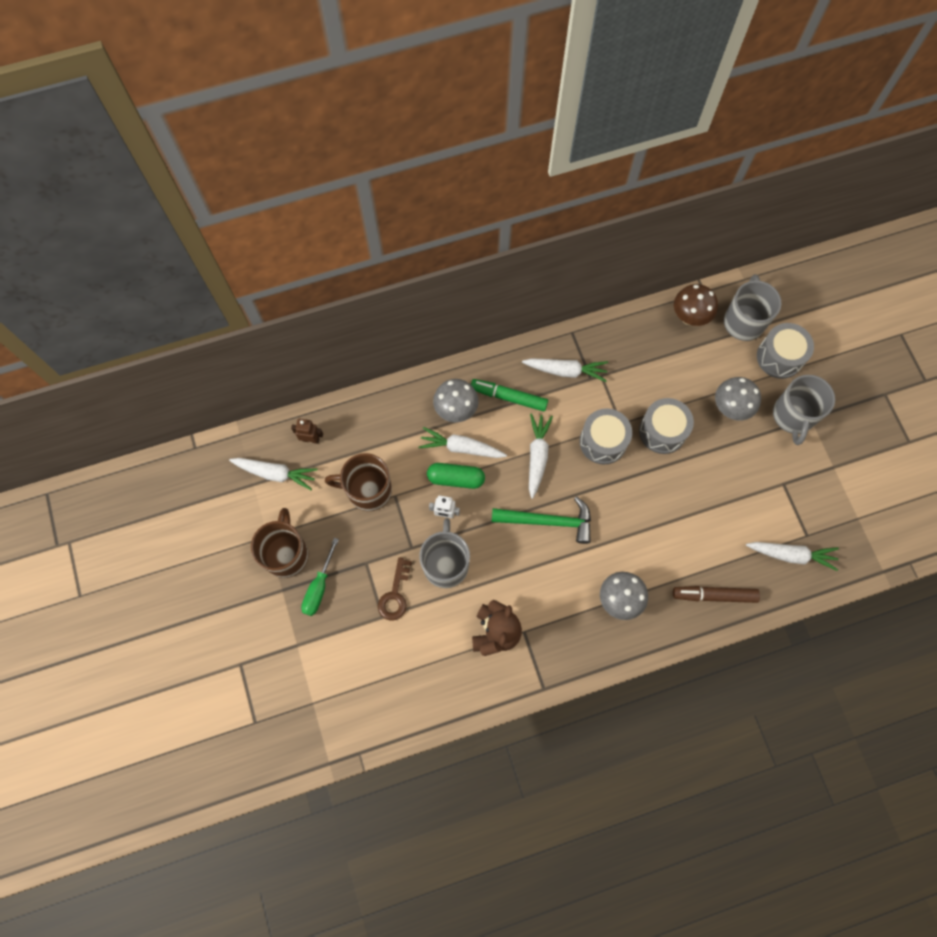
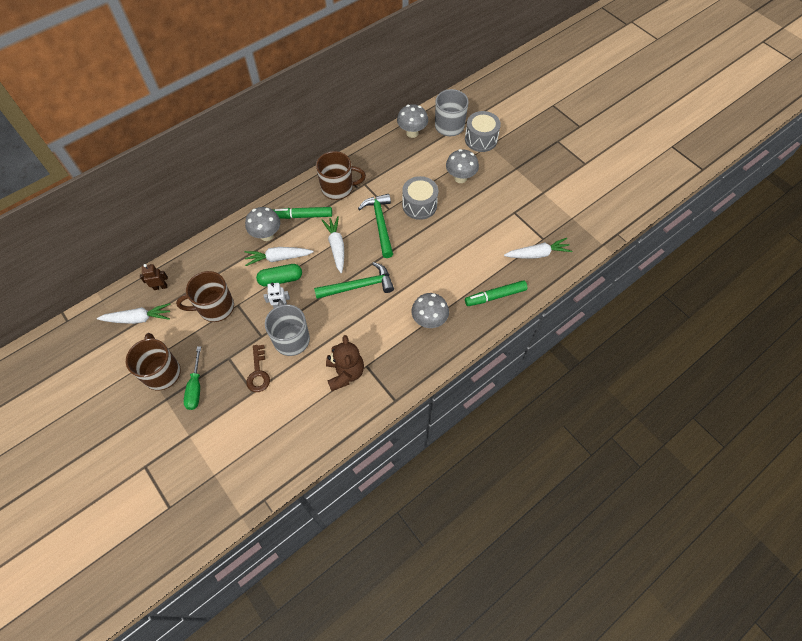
camera: 20 degrees left, 10 degrees down
(565, 371) = (338, 188): white carrot -> brown mug
(603, 441) = (380, 224): grey drum -> green hammer
(689, 317) = (412, 133): brown mushroom -> grey mushroom
(714, 595) = (495, 296): brown marker -> green marker
(793, 416) = (504, 170): grey mug -> none

